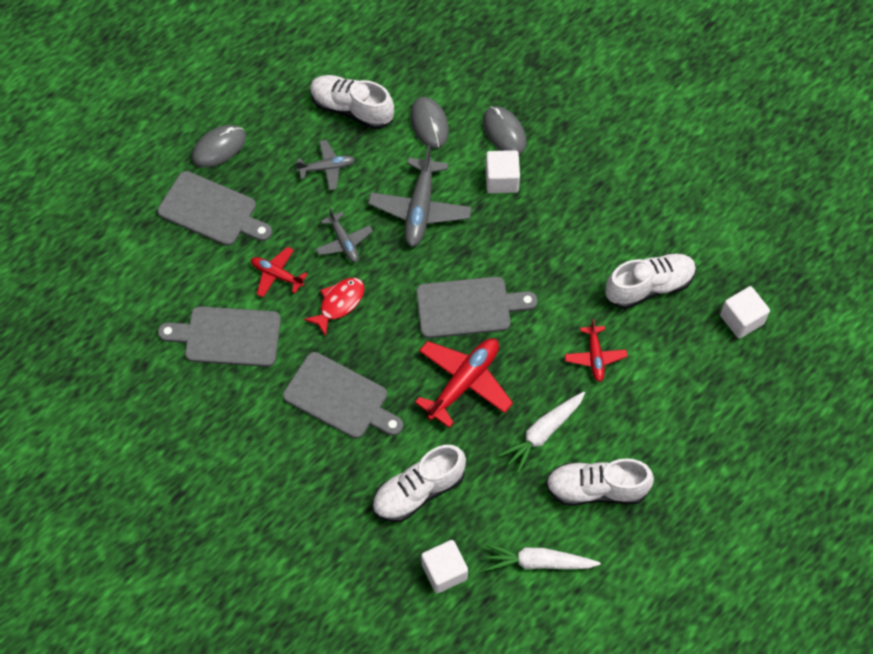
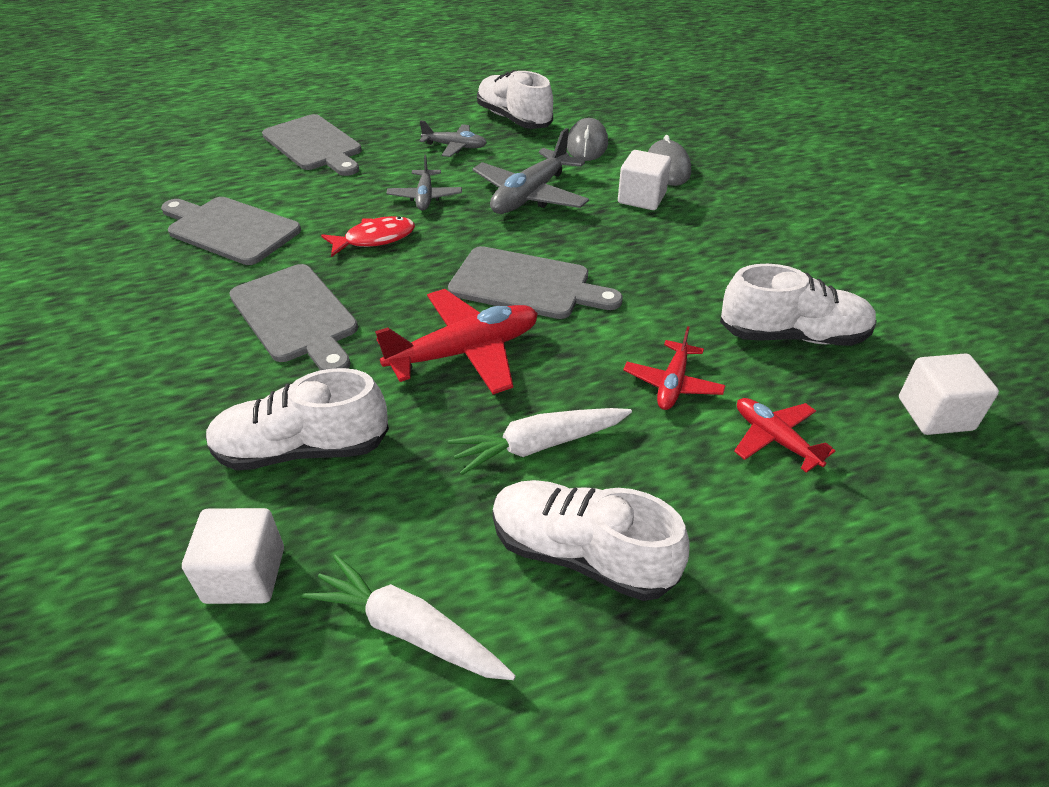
camera: 25 degrees right, 20 degrees down
(219, 148) = (364, 112): grey mouse -> none
(277, 275) = (330, 201): red plane -> red plane (775, 439)

